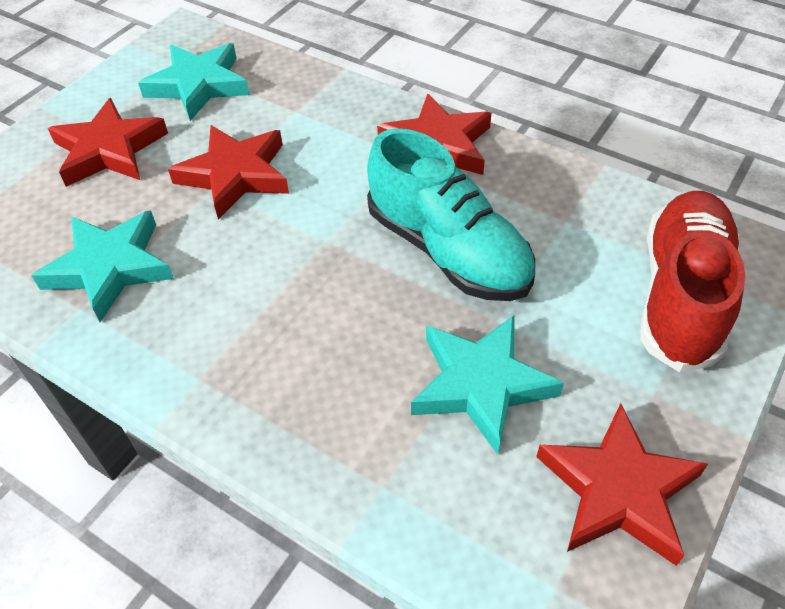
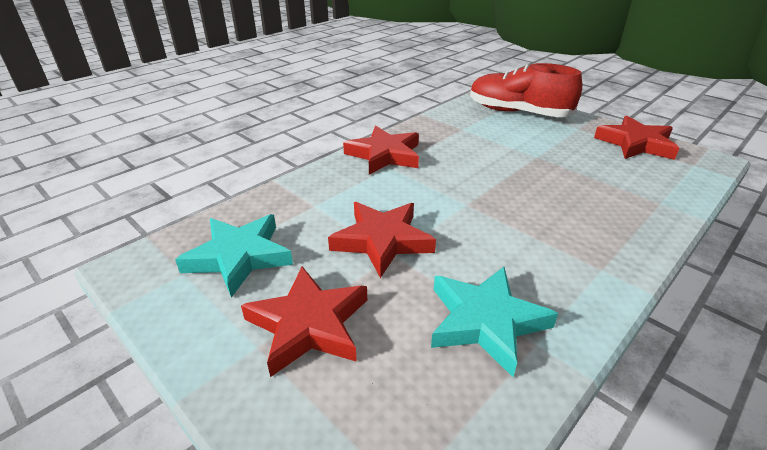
camera: 80 degrees left, 15 degrees down
(448, 250) = (482, 163): turquoise shoe -> none
(481, 385) = (583, 166): turquoise star -> none

